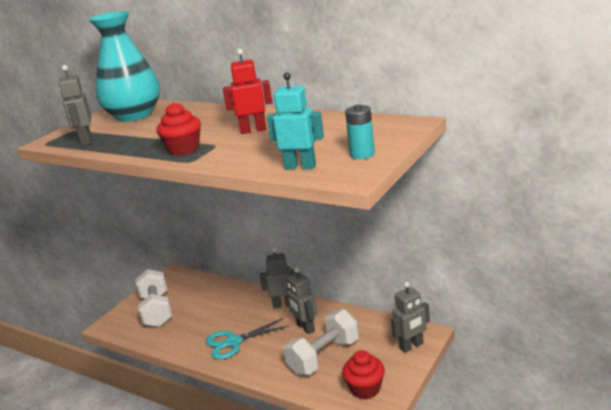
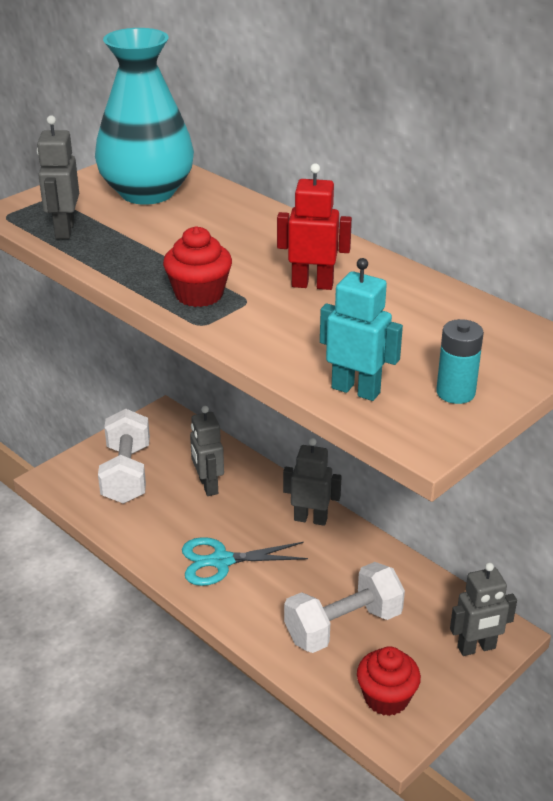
camera: 10 degrees right, 10 degrees up
(305, 328) = (331, 568): grey robot -> grey robot (208, 486)

